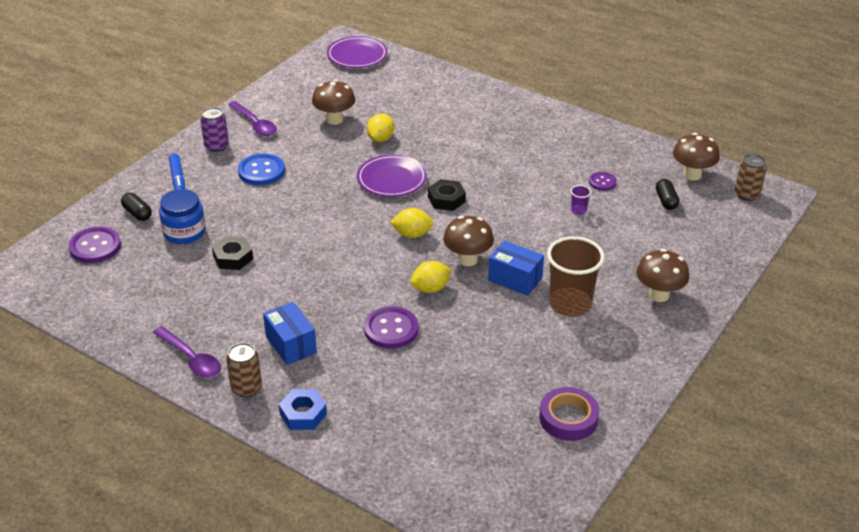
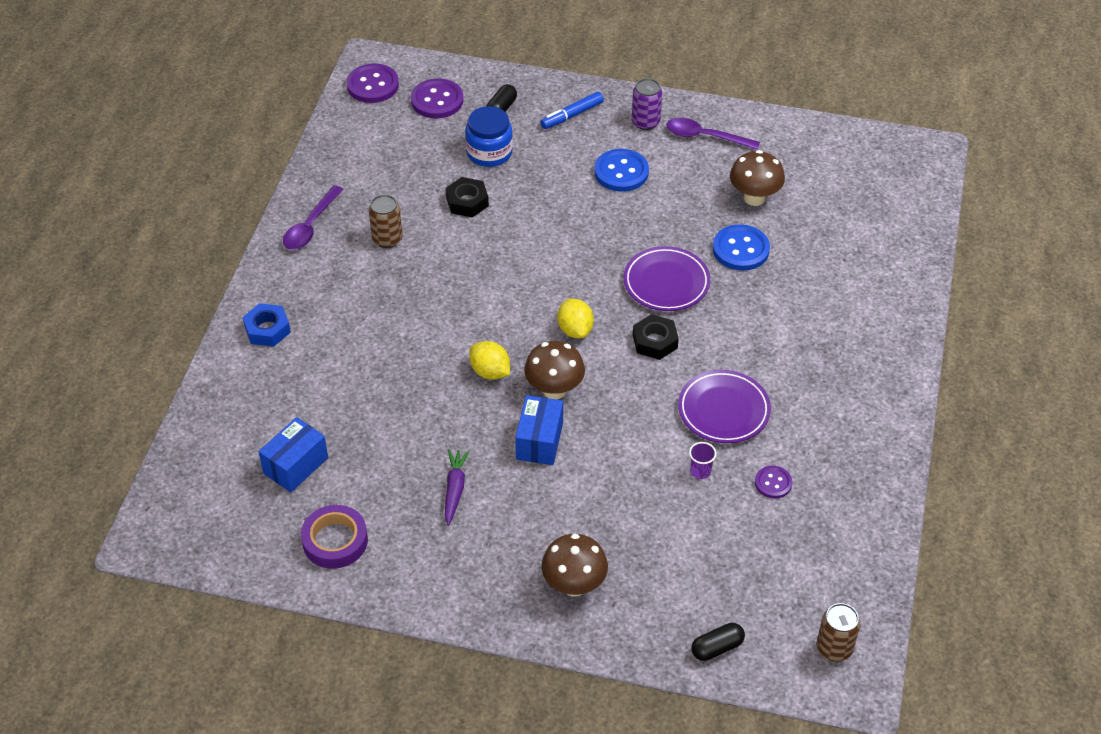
camera: 70 degrees right, 10 degrees up
(246, 388) = (286, 278): brown can -> brown can (387, 239)
(255, 124) = (705, 137): purple spoon -> purple spoon turned 75 degrees clockwise
(291, 345) = (357, 289): blue box -> blue box (295, 465)
(357, 56) = (904, 174): purple plate -> purple plate (723, 410)
(381, 139) = (740, 249): yellow lemon -> blue button
(391, 329) = (411, 358): purple button -> purple button (372, 85)
(543, 336) = (454, 489): none -> purple carrot
(570, 304) = (518, 502): brown cup -> none
(666, 201) = (769, 558): black capsule -> black capsule (717, 648)
(692, 175) = (845, 578): brown mushroom -> none

